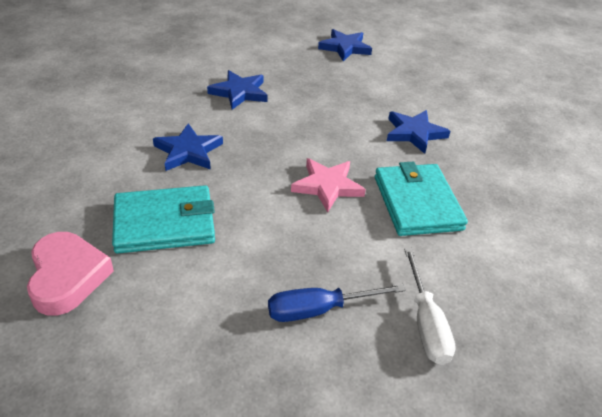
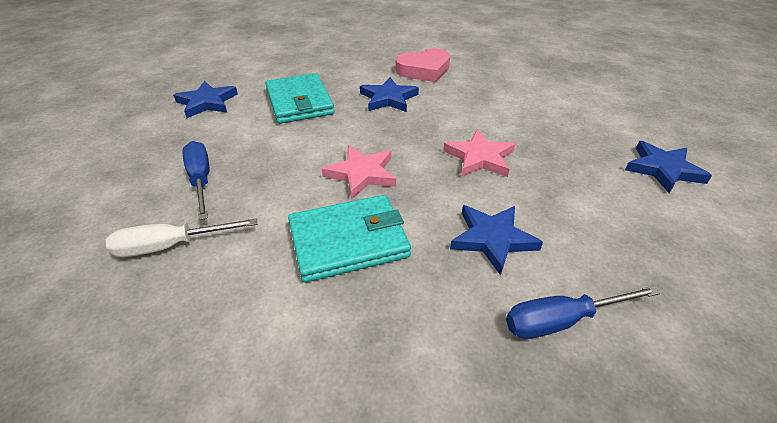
camera: 85 degrees right, 0 degrees up
(67, 277) = (247, 80): pink heart -> pink heart (424, 70)
(239, 92) = (494, 110): blue star -> blue star (207, 102)
(315, 117) = (480, 158): none -> pink star
(481, 125) = (562, 321): none -> blue screwdriver

